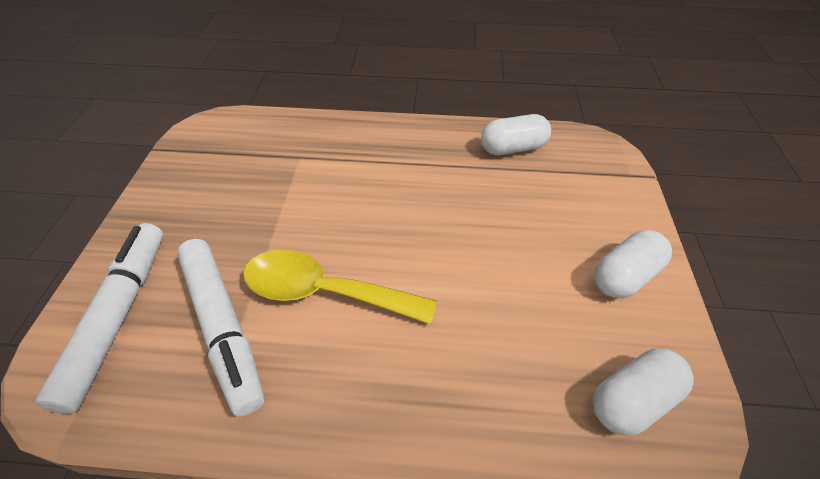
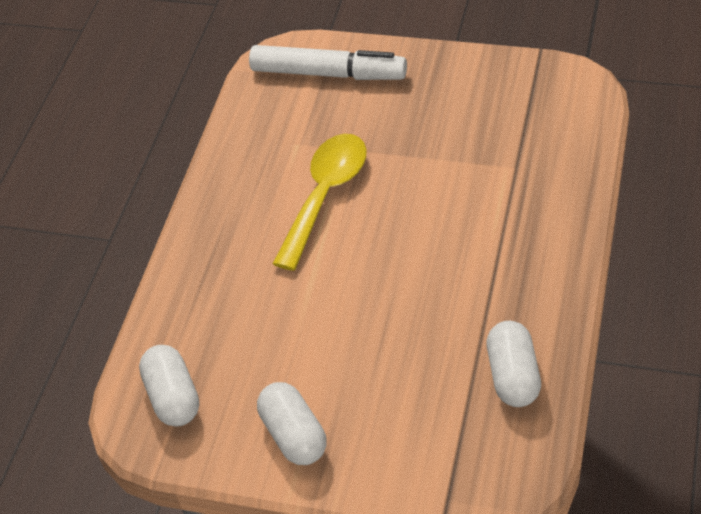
camera: 105 degrees right, 0 degrees up
(223, 327) = (305, 135): white marker -> none

